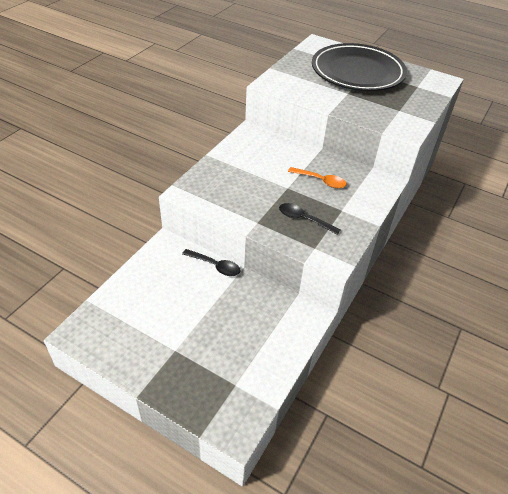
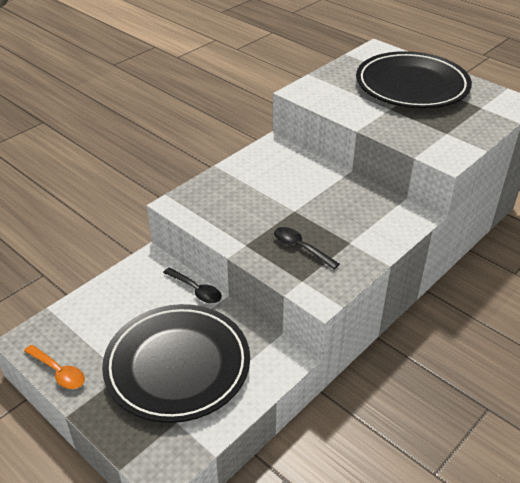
camera: 15 degrees right, 5 degrees down
(220, 335) = (177, 366): none -> black plate
(321, 181) = (336, 207): orange spoon -> orange spoon (59, 372)

